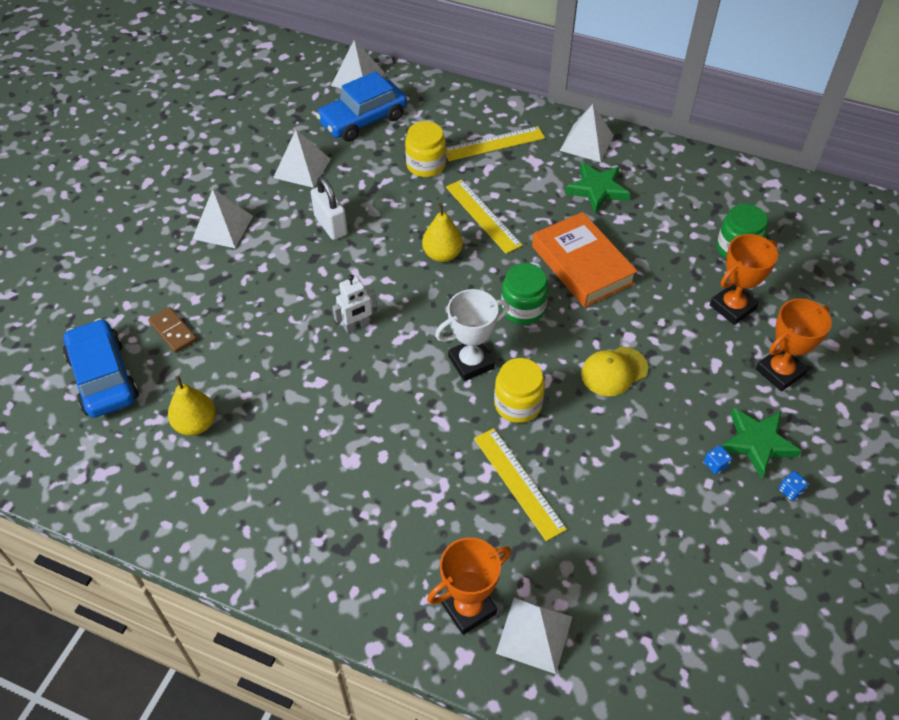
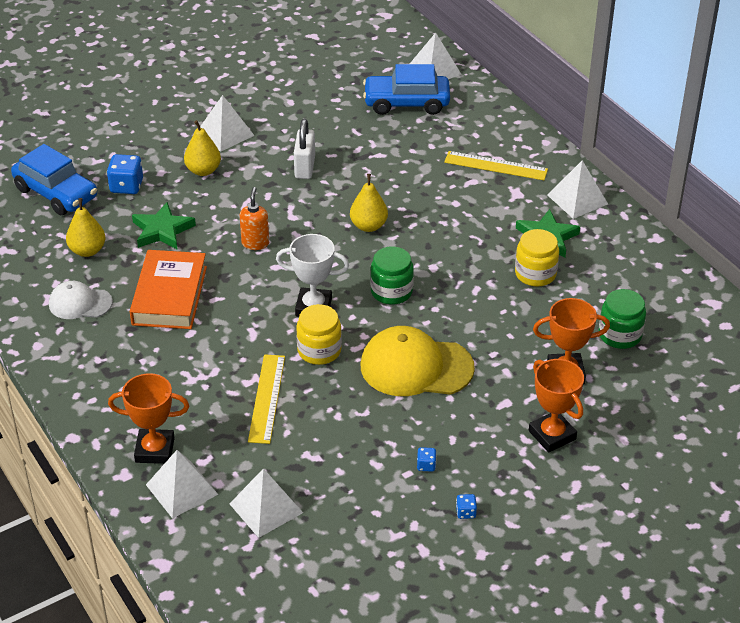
camera: 35 degrees right, 10 degrees down
(103, 377) = (56, 193): blue car -> blue car turned 120 degrees clockwise
(173, 331) = (126, 186): brown domino -> blue dice
(236, 276) = (203, 170): none -> yellow pear
(241, 488) = (80, 303): none -> white cap
(302, 168) = (323, 118): white pyramid -> white pyramid (266, 508)
(356, 326) = (255, 243): white robot -> orange soap dispenser
(426, 165) = (422, 157): yellow jar -> yellow jar (535, 274)
(482, 216) = (429, 214): yellow ruler -> none
(582, 265) = (472, 284): orange book -> orange book (169, 295)
(614, 371) = (416, 367): yellow cap -> yellow cap, size x1.72
(757, 443) = (476, 470): green star -> green star (162, 230)
(779, 372) = (552, 435): orange trophy -> orange trophy turned 60 degrees clockwise

